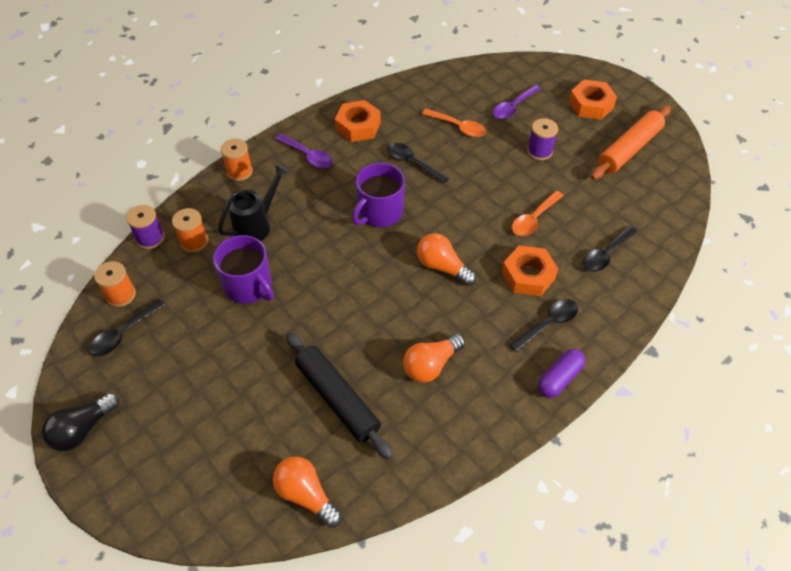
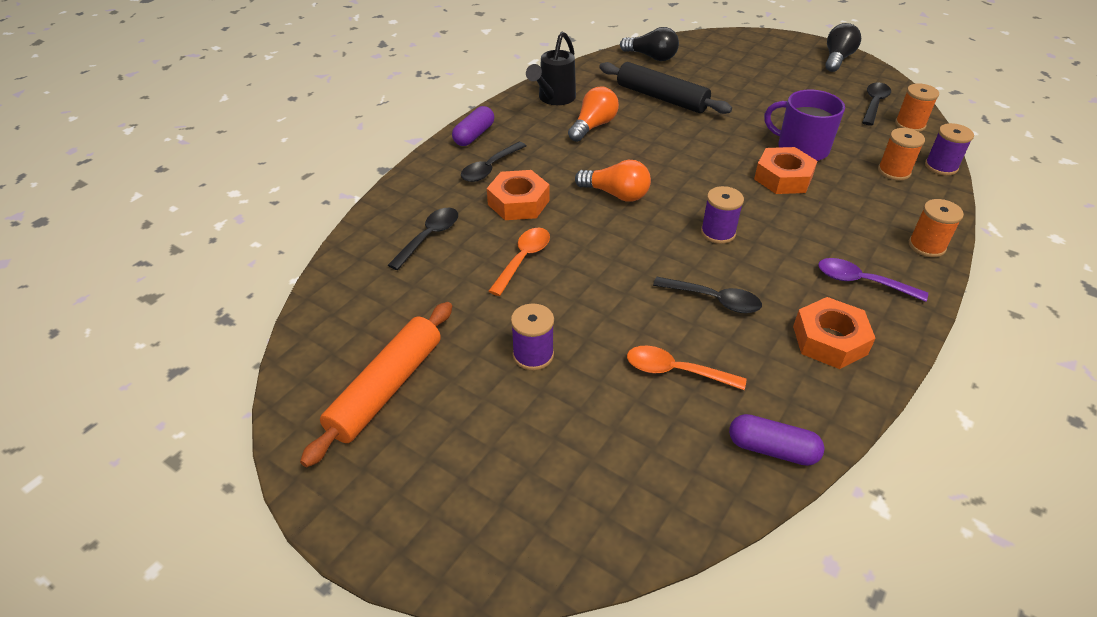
camera: 165 degrees right, 10 degrees down
(257, 225) = (846, 196): black watering can -> black watering can (553, 99)
(306, 495) = (651, 57): orange light bulb -> black light bulb
(379, 212) = (718, 233): purple mug -> purple spool
(427, 84) = (772, 449): none -> purple capsule
(513, 107) = (597, 431): purple spoon -> none
(591, 105) = (453, 470): orange nut -> orange nut (783, 178)

